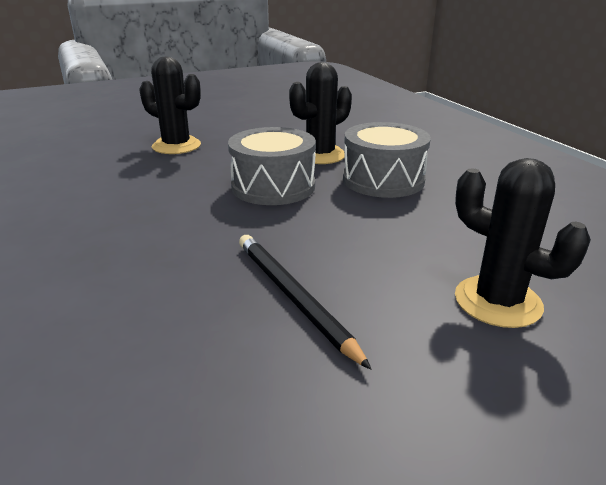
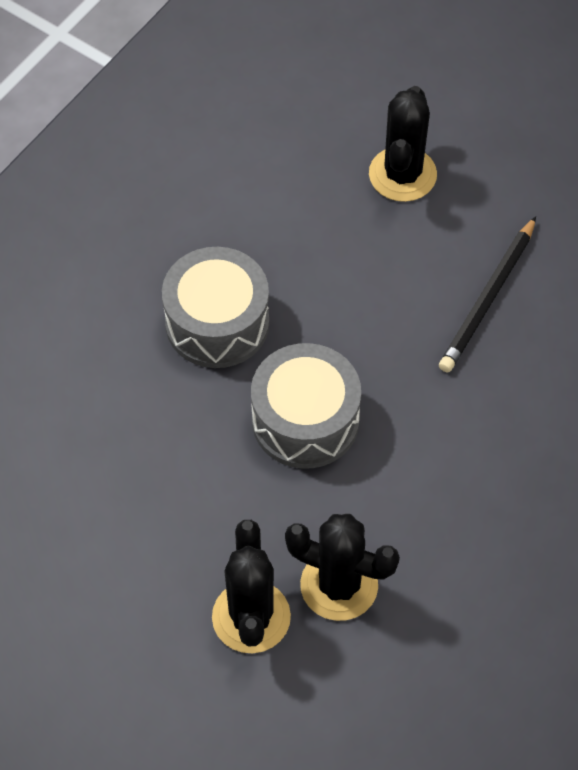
camera: 120 degrees left, 30 degrees up
(320, 155) = (177, 420): black cactus -> black cactus (339, 585)

